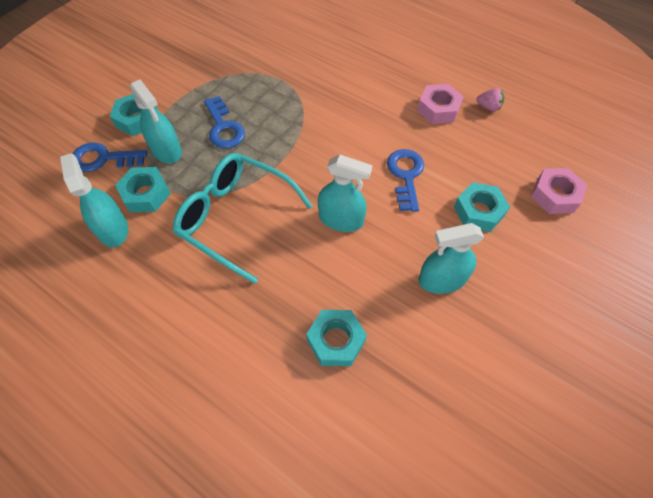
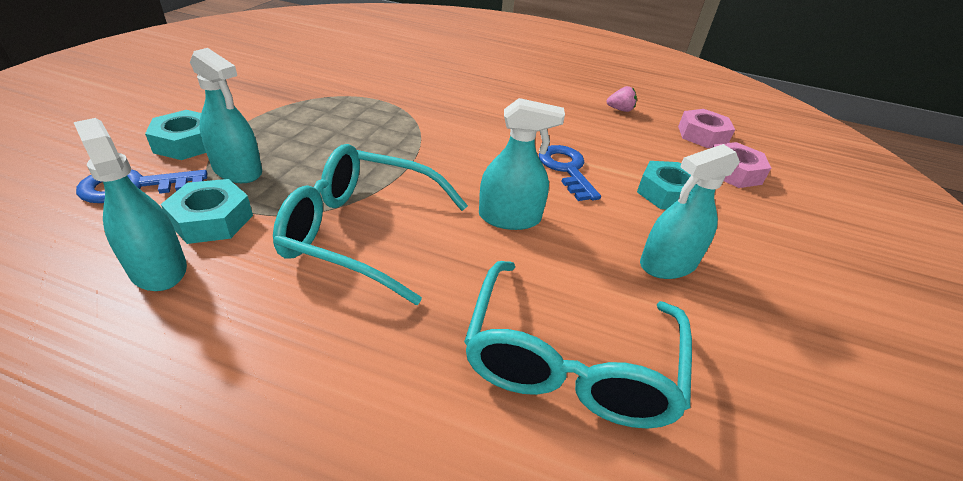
camera: 20 degrees left, 20 degrees down
(224, 127) = (317, 143): blue key -> none
(336, 340) = (570, 360): turquoise nut -> turquoise glasses
(438, 109) = (570, 114): pink nut -> pink nut (702, 135)

